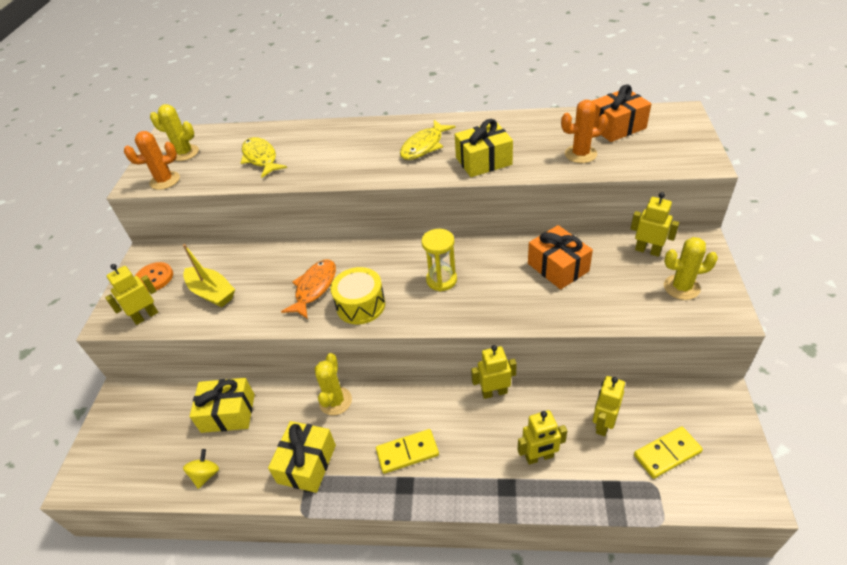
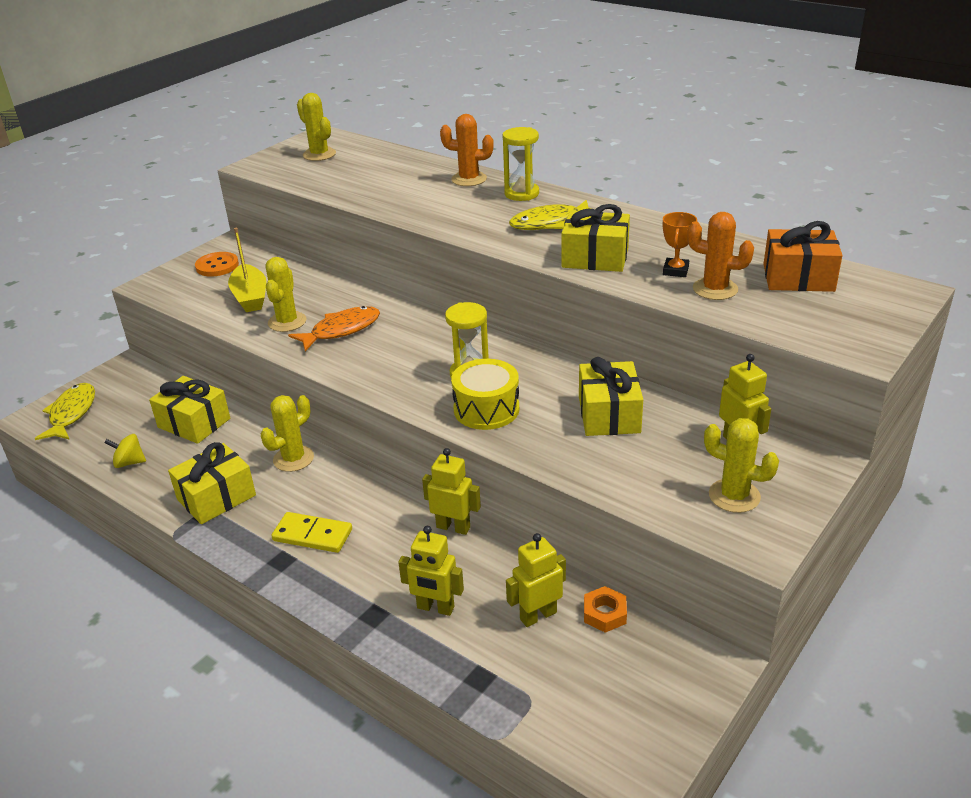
camera: 30 degrees right, 10 degrees down
(146, 316) = (179, 293): yellow robot -> none
(165, 181) = (277, 172): orange cactus -> orange cactus (469, 179)
(205, 475) = (129, 462): yellow spinning top -> yellow spinning top turned 135 degrees counterclockwise
(261, 158) = (380, 181): yellow fish -> yellow fish (71, 413)
(264, 300) = (287, 322): none -> yellow cactus
(360, 305) = (367, 362): yellow drum -> yellow drum (486, 409)
(379, 130) = (521, 194): none -> yellow hourglass
(543, 150) = (675, 271): none -> orange trophy
(558, 267) = (609, 414): orange gift -> yellow gift
(637, 399) = (604, 613): none -> orange nut
(667, 453) = (579, 681): yellow domino -> none

